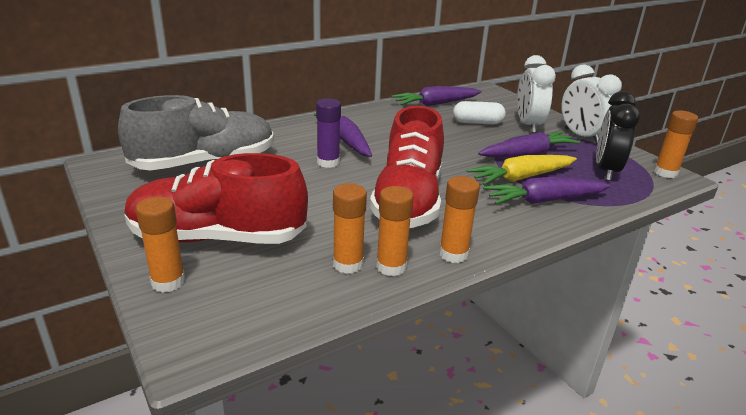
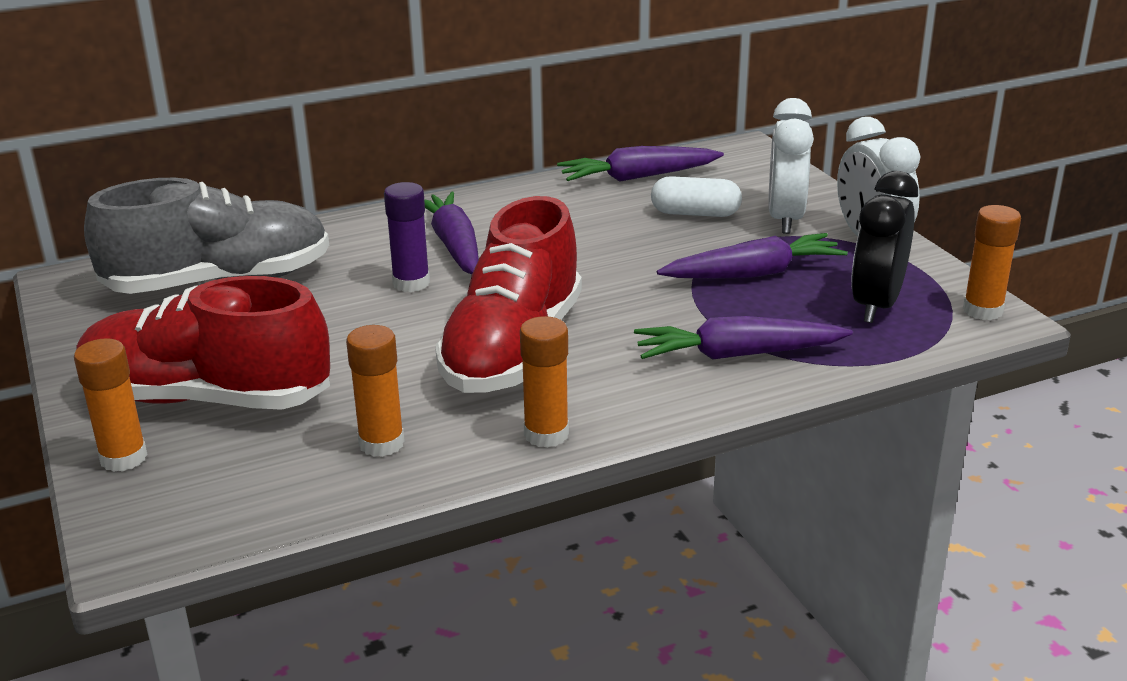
camera: 10 degrees right, 0 degrees up
(391, 266) = (444, 449): orange glue stick -> none
(521, 178) = (719, 315): yellow carrot -> none

